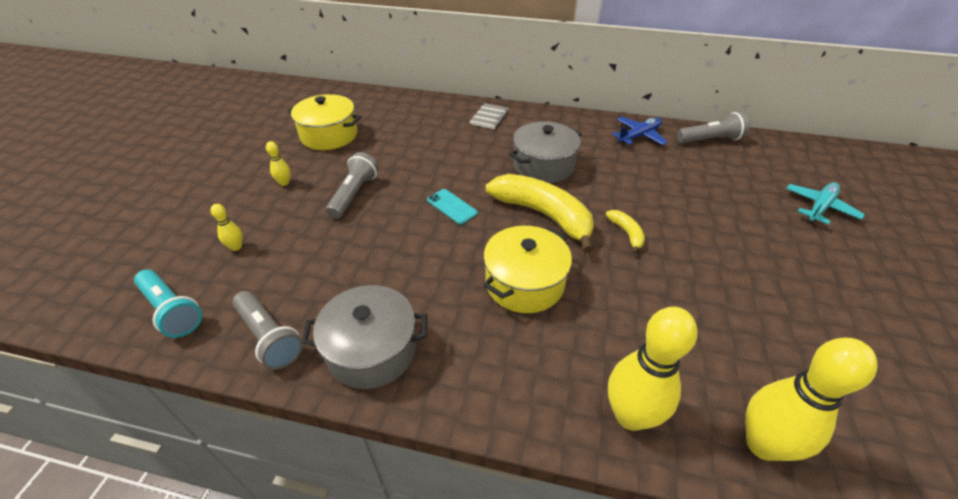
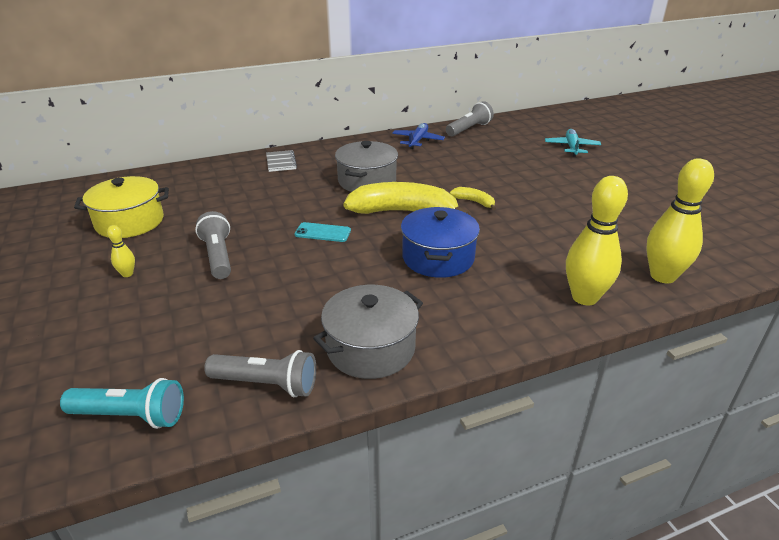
camera: 35 degrees left, 10 degrees down
(236, 247) = (139, 340): yellow bowling pin -> none
(524, 283) = (438, 258): yellow pot -> blue pot

